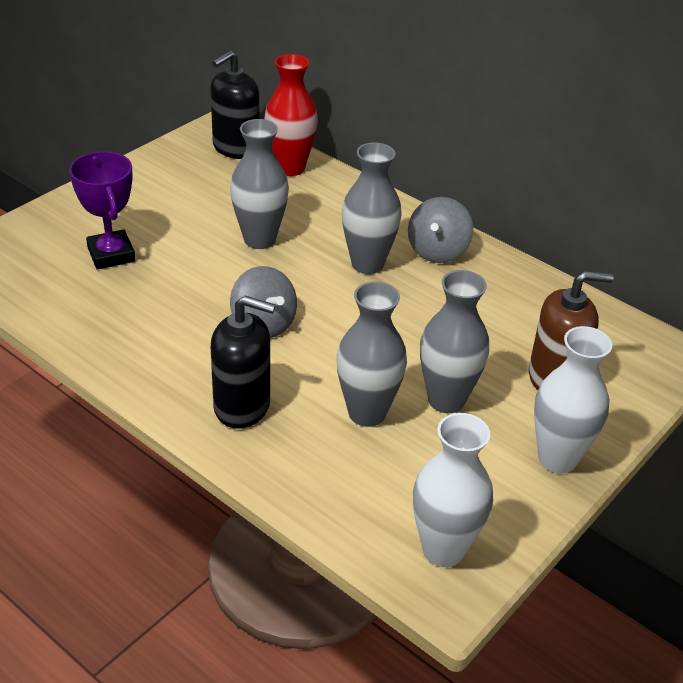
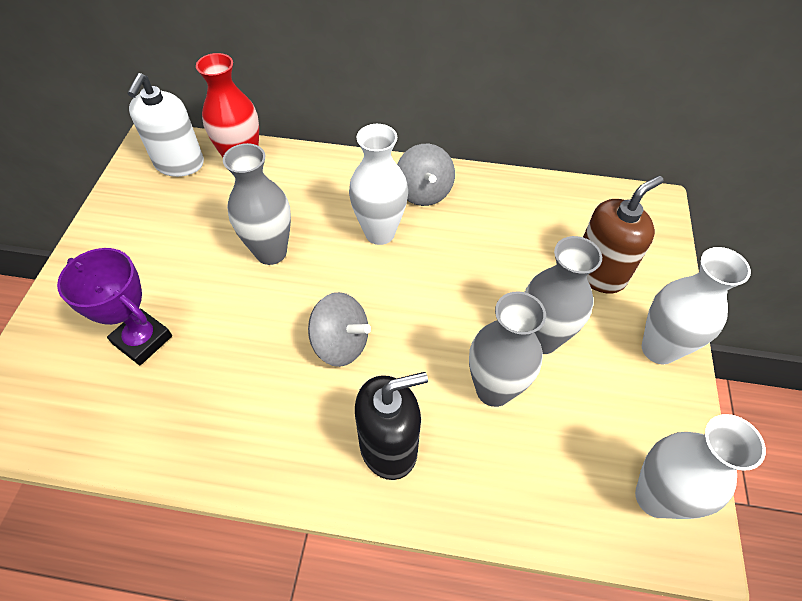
camera: 30 degrees left, 15 degrees up
(235, 148) = (179, 163): black soap dispenser -> white soap dispenser
(367, 264) = (379, 233): grey vase -> white vase

